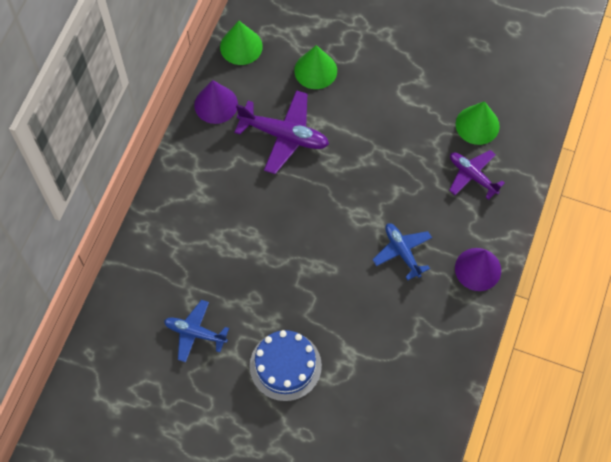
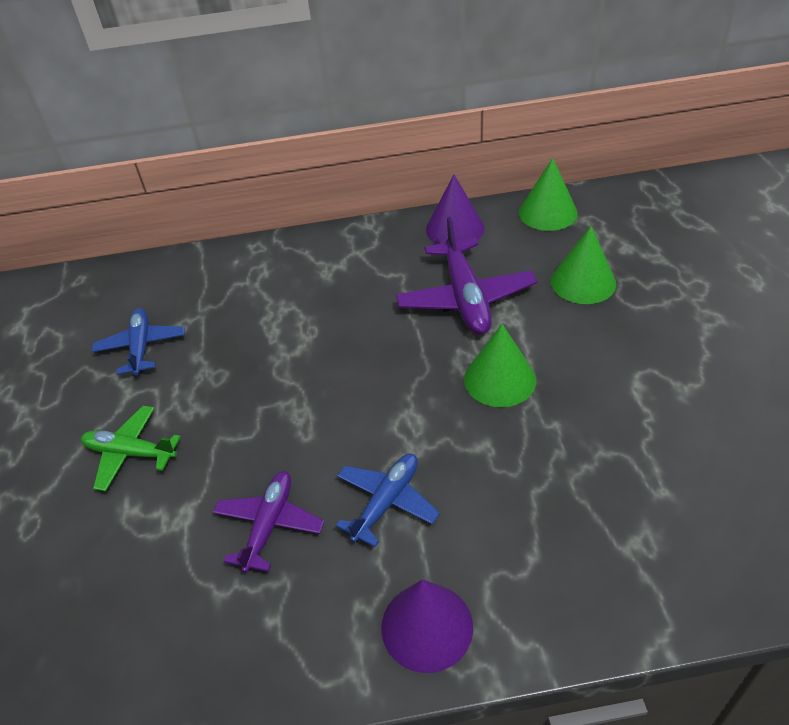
camera: 65 degrees right, 20 degrees down
(285, 366) = (130, 453): blue cake -> green plane
(472, 176) = (590, 531): purple plane -> purple plane (269, 525)
(477, 125) = (684, 493): green cone -> green cone (499, 379)

